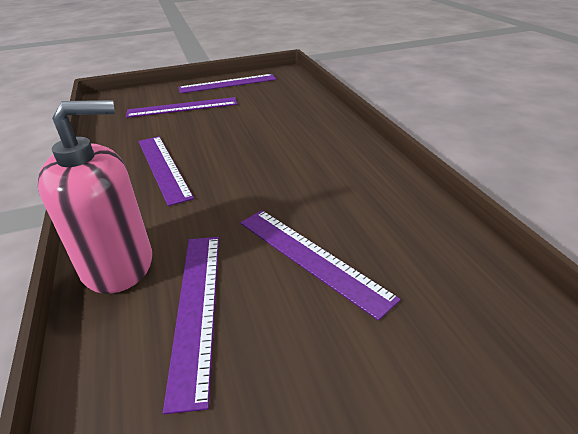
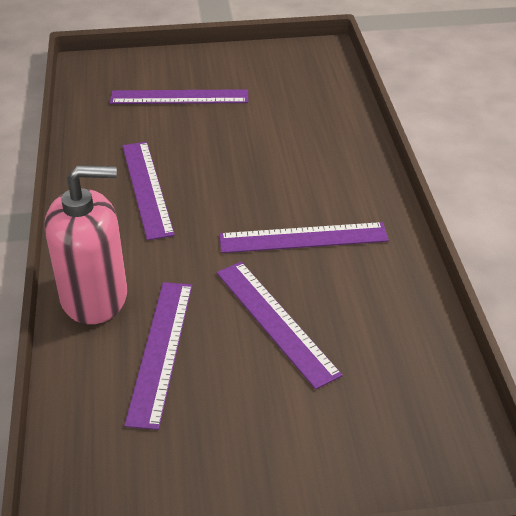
camera: 10 degrees right, 5 degrees up
(228, 84) = (243, 62): purple ruler -> purple ruler (303, 238)

